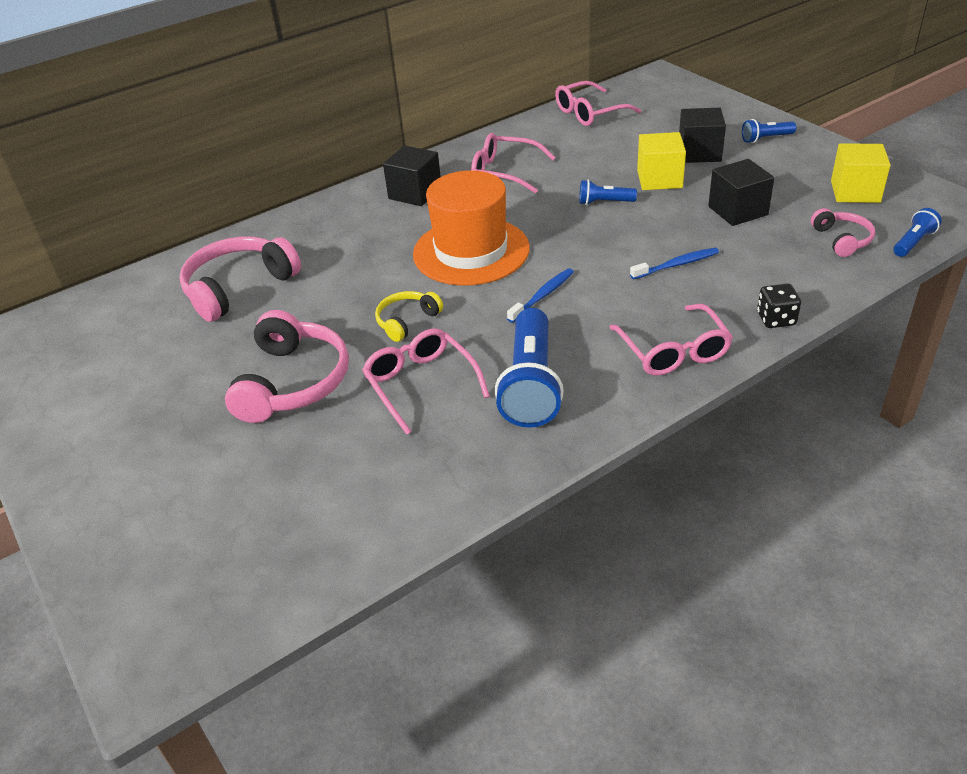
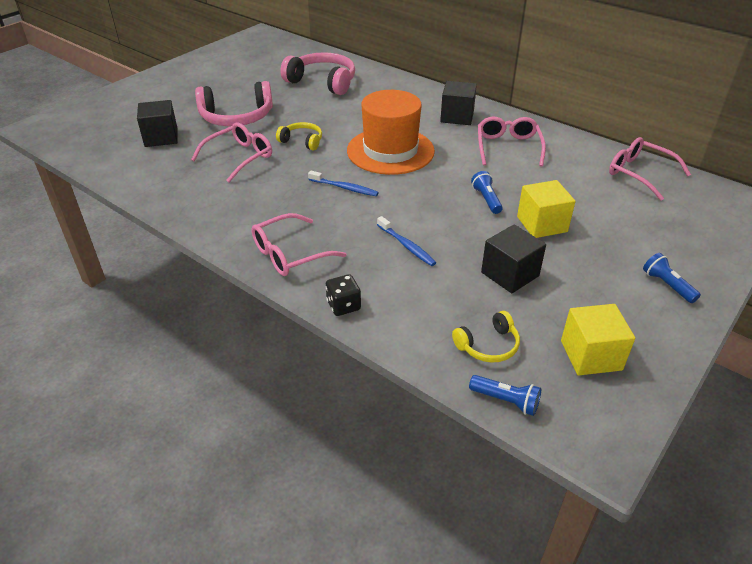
camera: 70 degrees right, 0 degrees up
(531, 384) = (244, 197): blue flashlight -> none
(699, 153) = (606, 243): black cube -> black cube (161, 137)
(842, 240) = (488, 345): pink headphones -> yellow headphones

